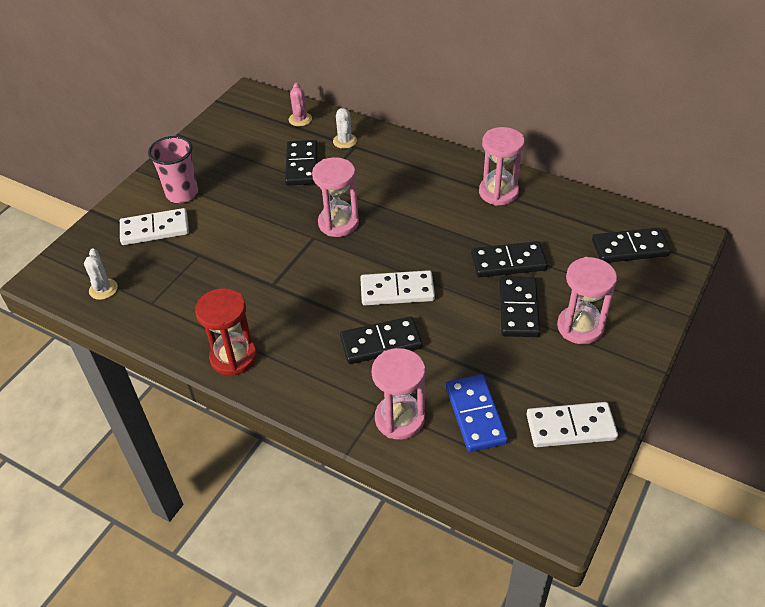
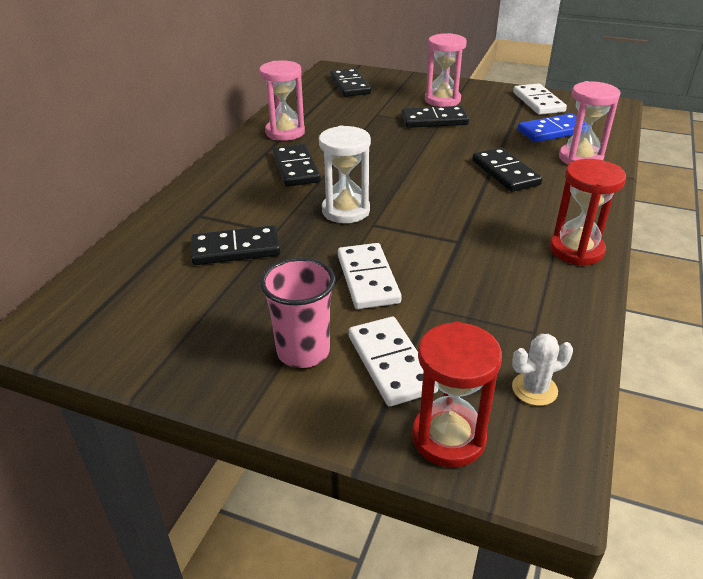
camera: 100 degrees left, 10 degrees down
(89, 245) = (448, 438): none -> red hourglass
(300, 119) = (127, 264): pink cactus -> none
(338, 223) = (345, 211): pink hourglass -> white hourglass
(345, 141) = (187, 223): white cactus -> none
(397, 290) = (436, 170): white domino -> white domino (367, 279)
(508, 262) = (380, 125): black domino -> black domino (296, 168)

